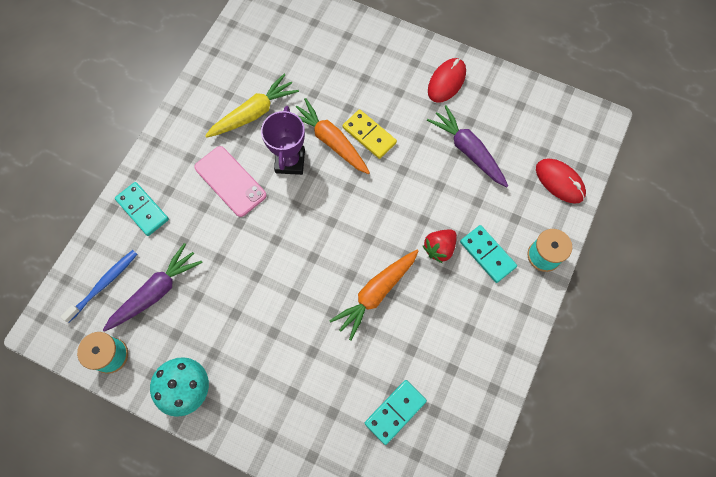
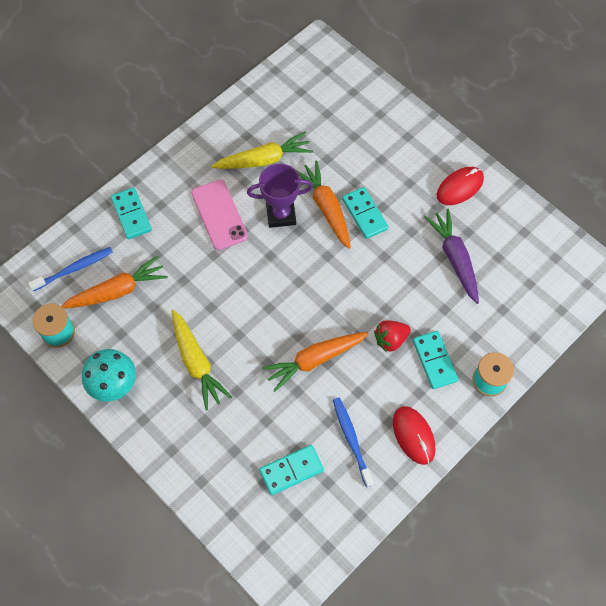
camera: 20 degrees right, 5 degrees down
(156, 291) = (117, 290): purple carrot -> orange carrot
(263, 337) = (197, 363): none -> yellow carrot
(290, 161) = (281, 214): purple trophy -> purple trophy turned 60 degrees clockwise
(369, 135) = (364, 214): yellow domino -> turquoise domino
(440, 360) = (351, 440): none -> blue toothbrush
(559, 182) = (533, 317): red mouse -> red mouse (413, 435)

